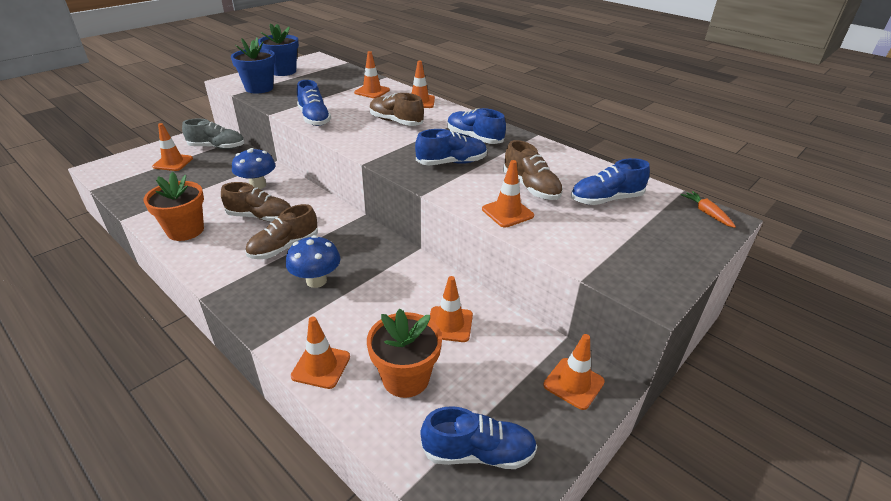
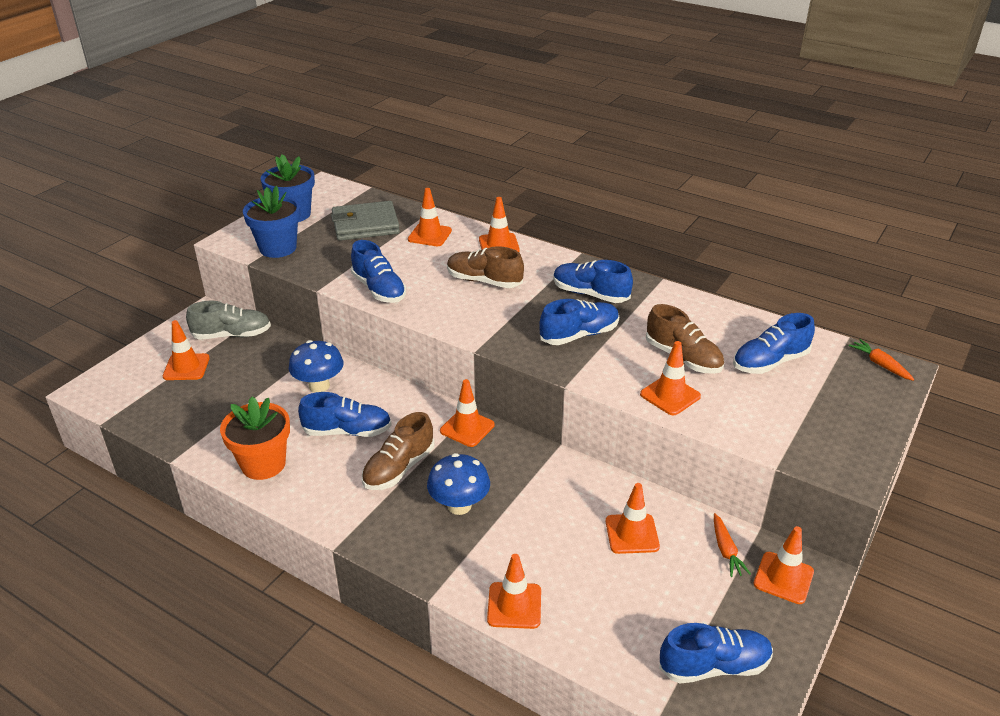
camera: 10 degrees left, 0 degrees up
(260, 217) = (347, 431): brown shoe -> blue shoe
(329, 82) = (365, 225): none -> grey wallet
(352, 227) = (467, 428): none -> orange traffic cone
(405, 378) = (610, 602): orange flower pot -> none
(528, 351) = (726, 550): none -> orange carrot

